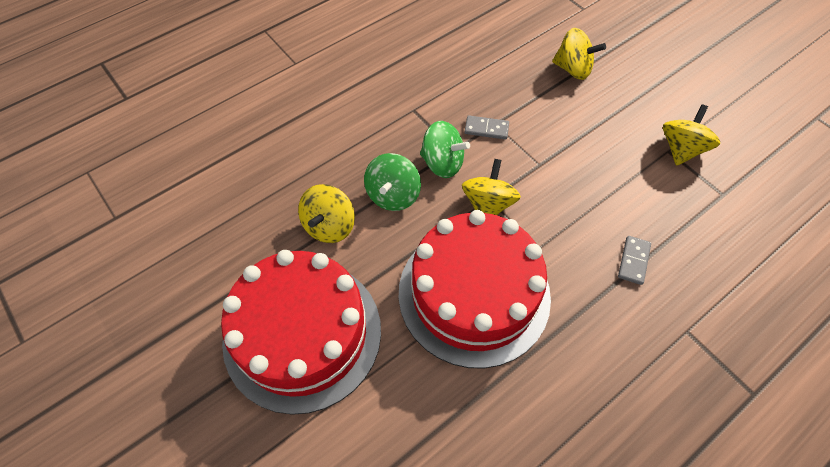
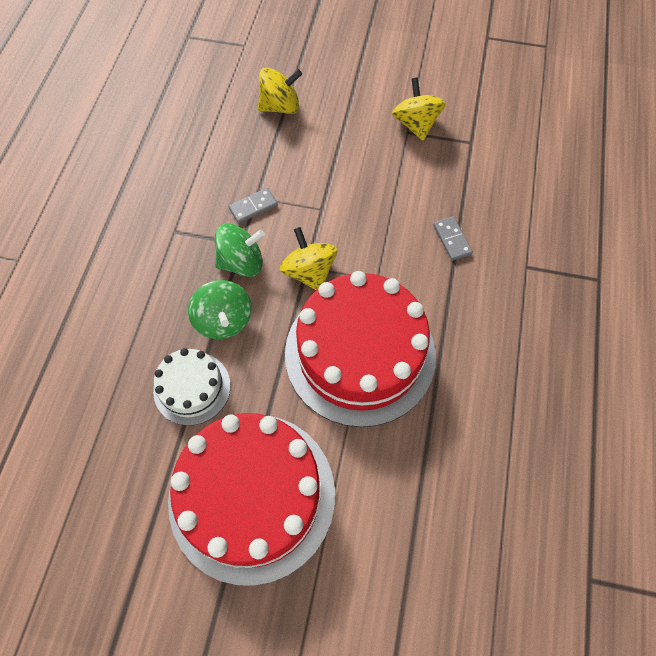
camera: 40 degrees left, 5 degrees up
(329, 226) = (192, 388): yellow spinning top -> white cake

